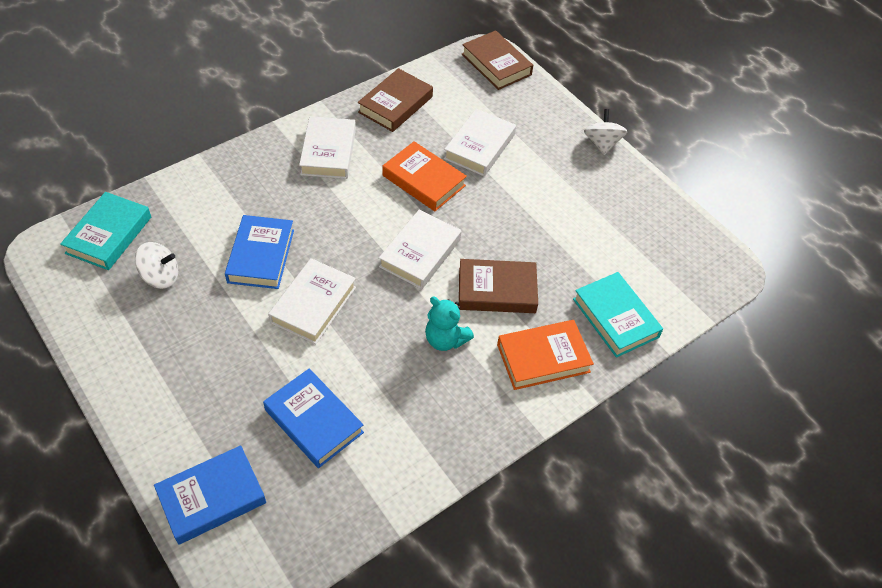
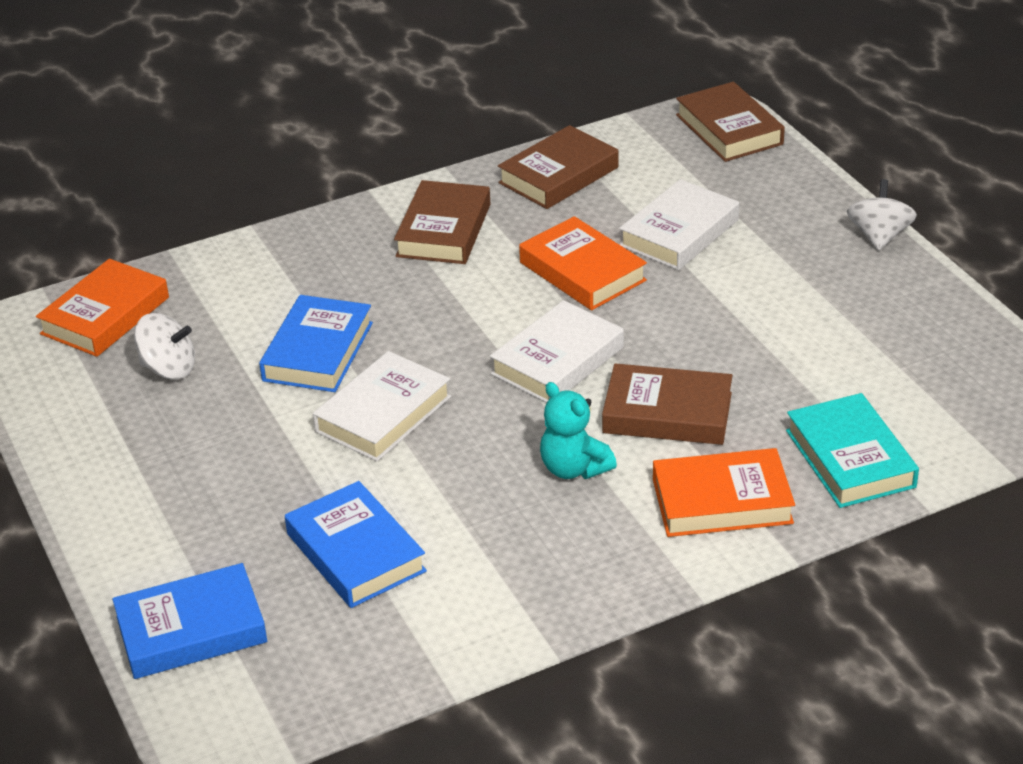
camera: 15 degrees right, 15 degrees down
(109, 235) = (105, 315): turquoise book -> orange book
(328, 152) = (443, 230): white book -> brown book

